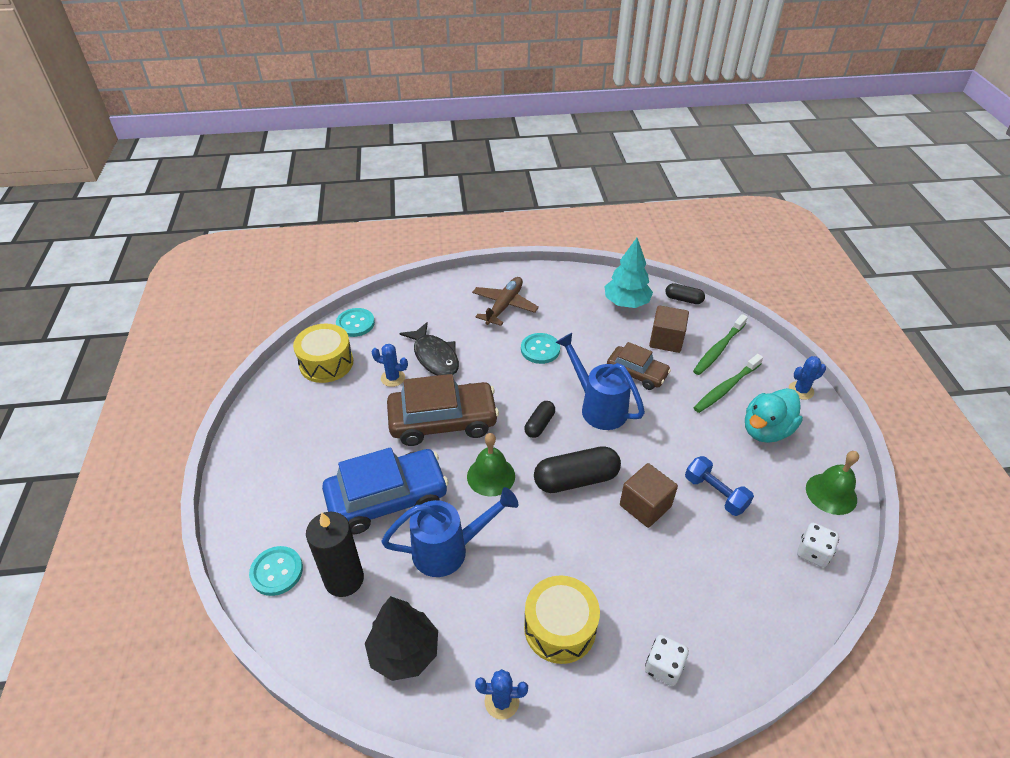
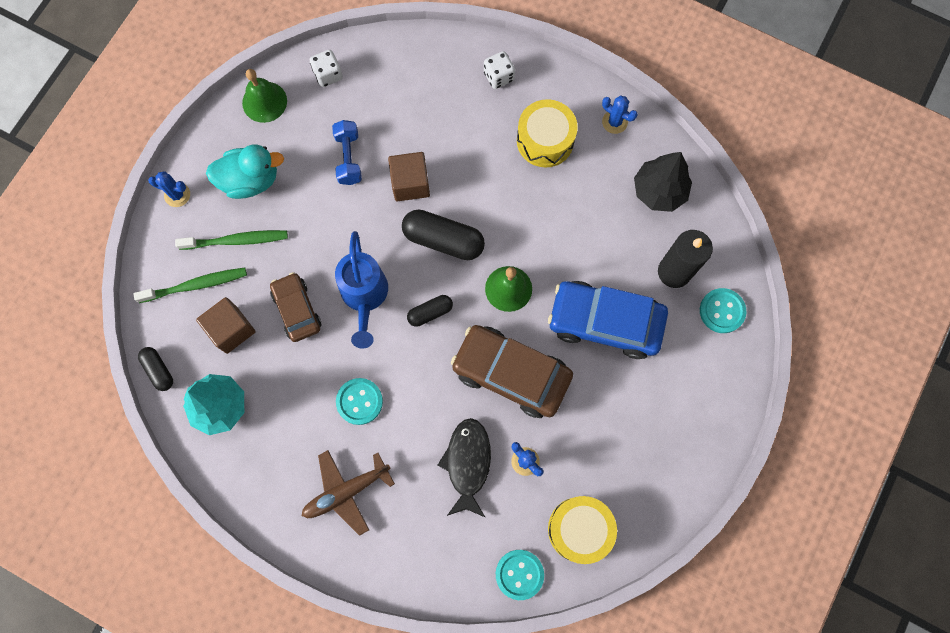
camera: 145 degrees left, 30 degrees up
(448, 550) = (584, 245): blue watering can -> none

